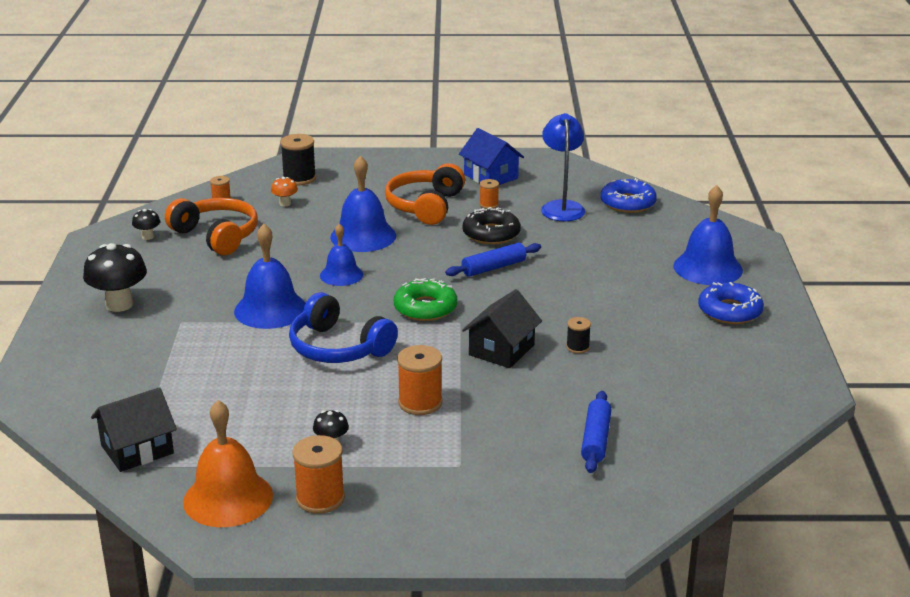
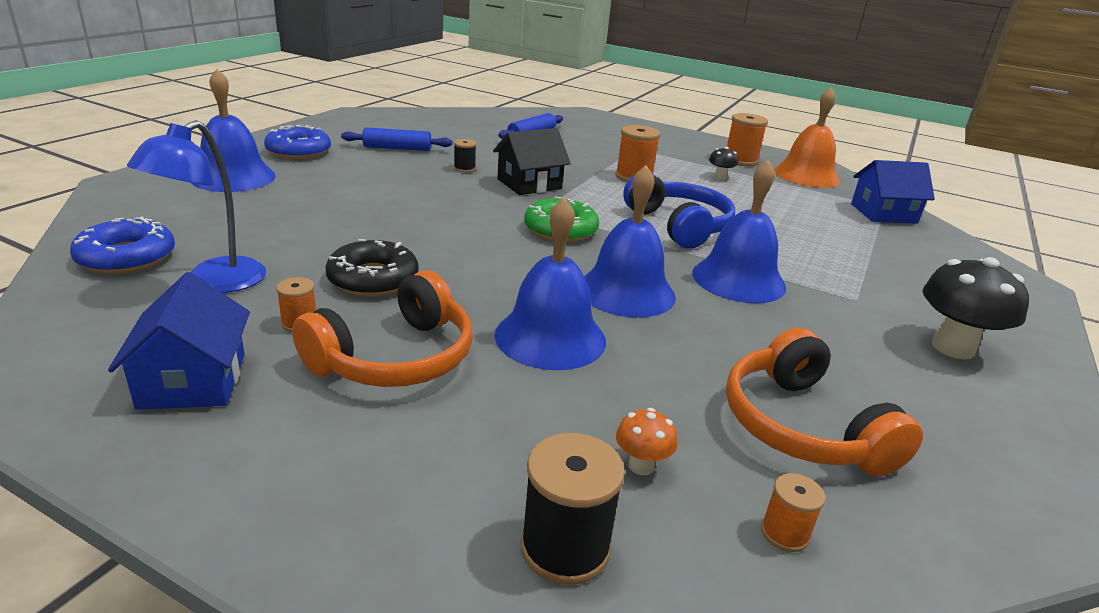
camera: 155 degrees left, 0 degrees up
(137, 449) = (883, 213): black house -> blue house
(148, 237) = (947, 476): black mushroom -> none
(341, 275) = (626, 291): blue bell -> blue bell, size x1.60
(493, 268) = (435, 242): blue rolling pin -> blue rolling pin (397, 148)

